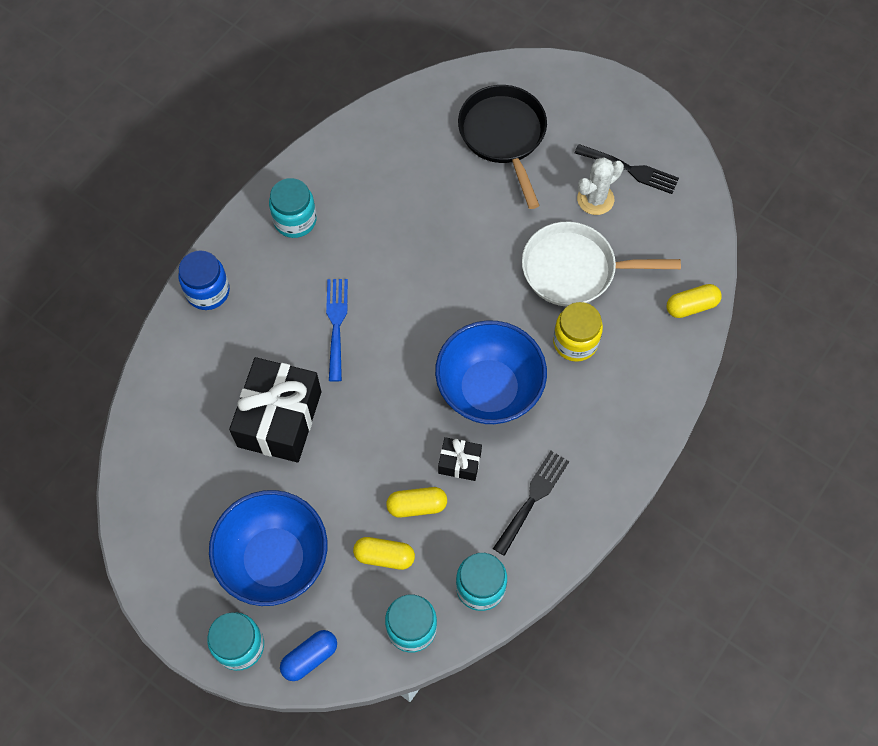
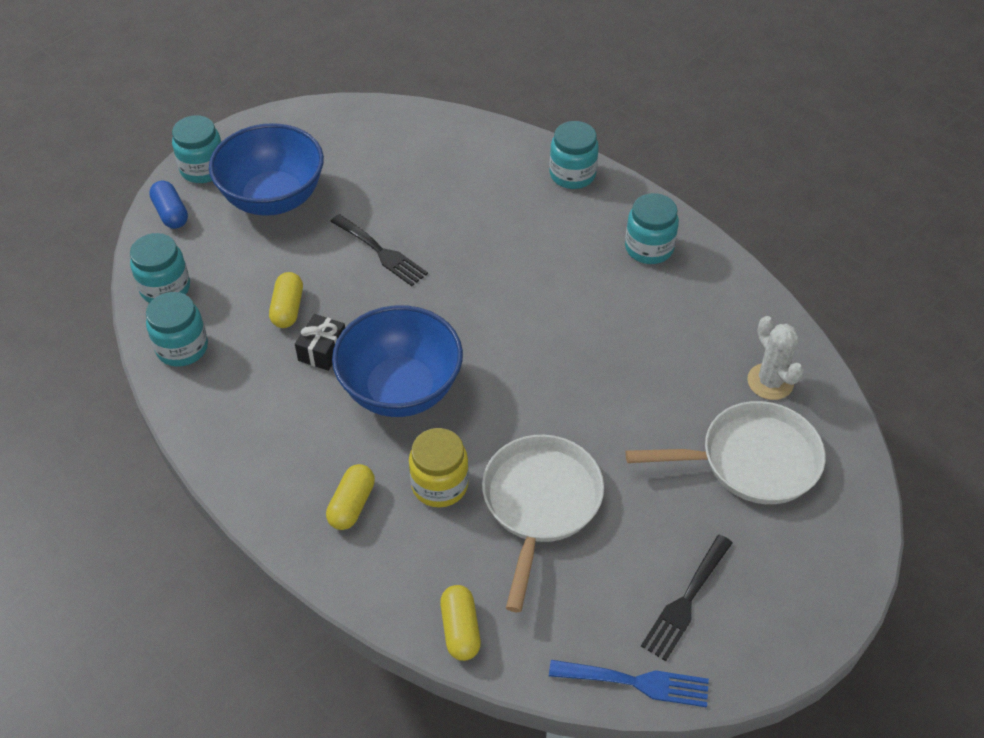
camera: 100 degrees right, 15 degrees down
(208, 291) = (572, 175): blue jar -> turquoise jar
(279, 419) = (416, 215): black gift -> none
(336, 324) = (513, 268): blue fork -> blue fork (636, 682)
(384, 556) = (245, 277): yellow capsule -> yellow capsule (352, 505)
(504, 136) = (752, 460): black pan -> white pan
(532, 498) = (260, 408): black fork -> black fork (381, 252)
(595, 199) = (643, 548): white cactus -> white cactus (770, 382)

